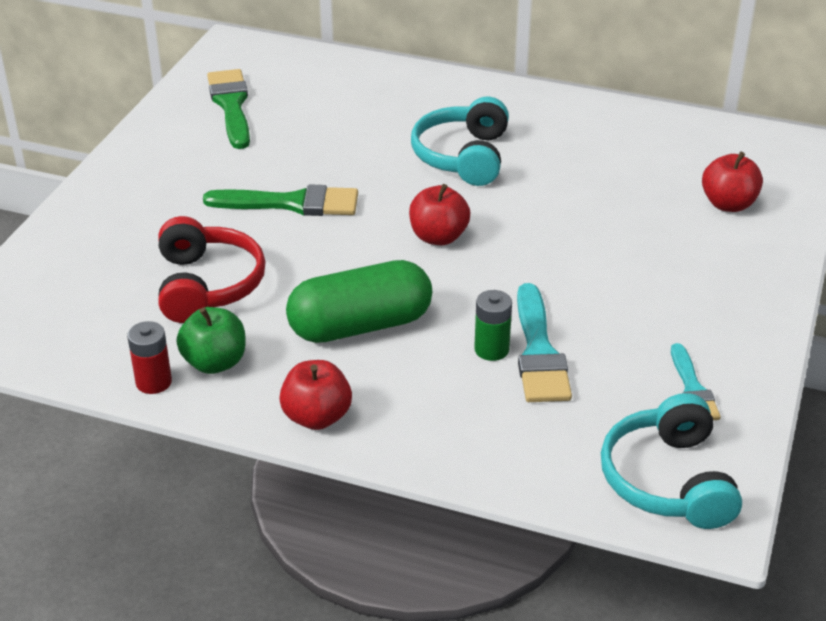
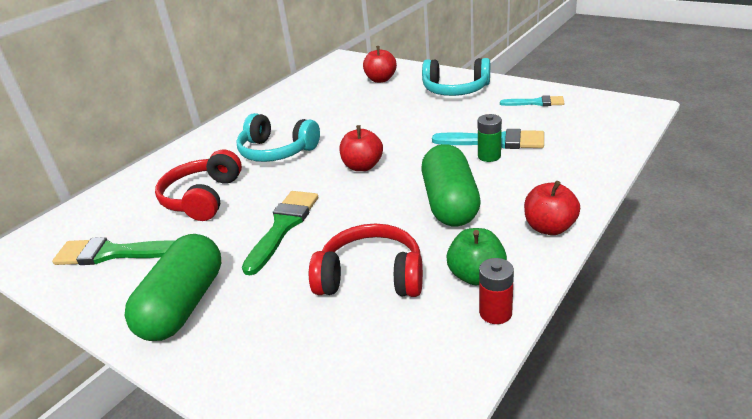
camera: 70 degrees left, 5 degrees down
(155, 174) = (184, 305): none -> green capsule
(342, 130) = (203, 198): none -> red headphones
(668, 480) = (610, 115): turquoise headphones -> turquoise headphones (455, 89)

